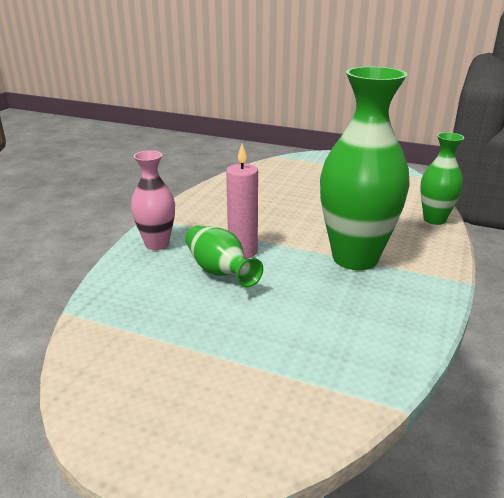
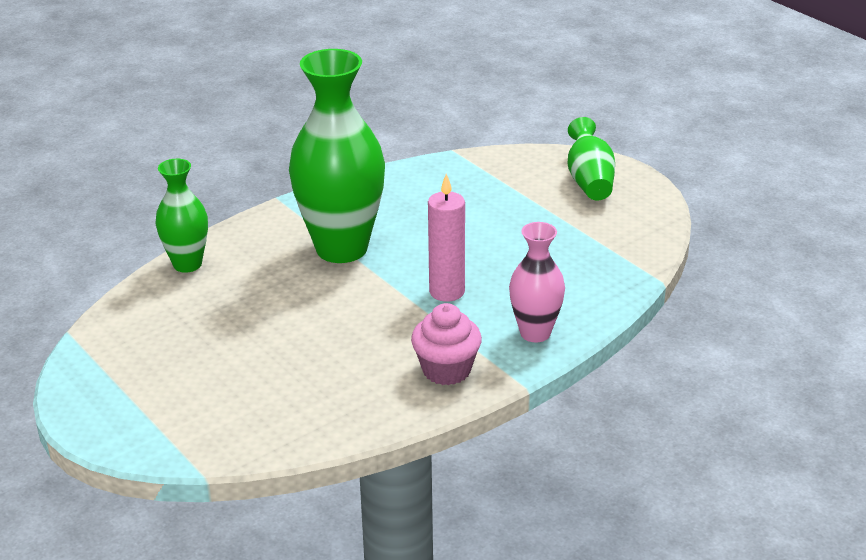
camera: 150 degrees left, 5 degrees up
(200, 212) = (446, 370): none -> pink cupcake
(220, 271) = (490, 276): green vase -> green vase (589, 180)

